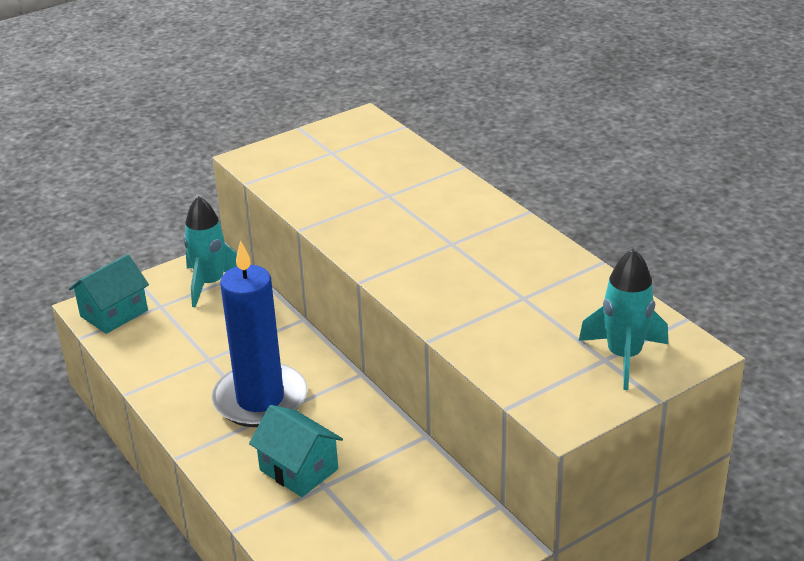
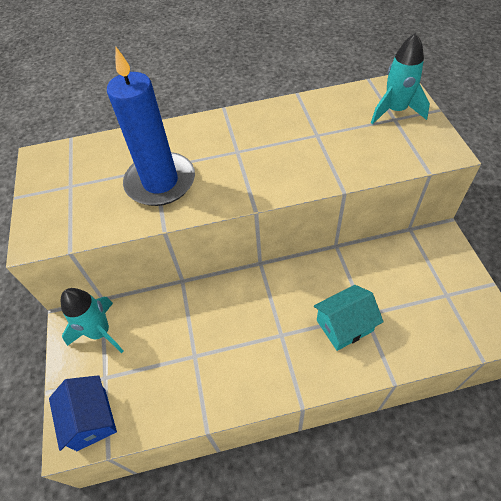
camera: 65 degrees left, 20 degrees up
(114, 313) = (91, 419): turquoise house -> blue house
(260, 399) = (260, 331): blue candle -> blue candle (160, 182)

